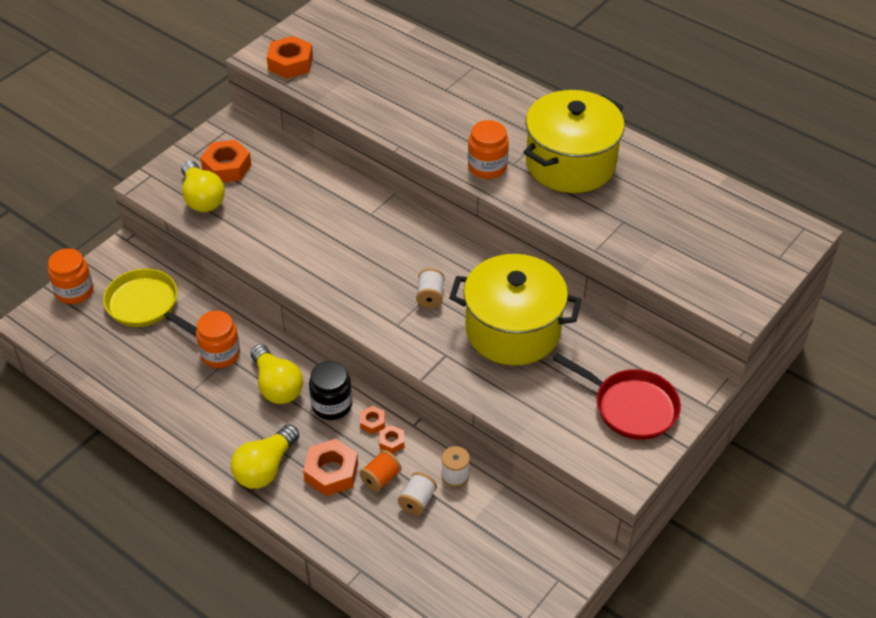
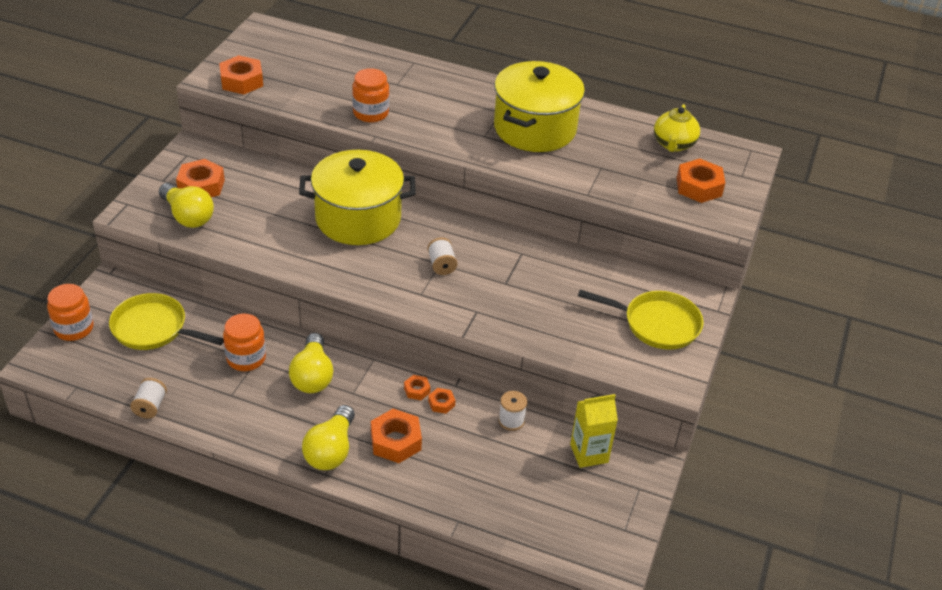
camera: 20 degrees left, 5 degrees down
(277, 385) = (312, 376): yellow light bulb -> yellow light bulb turned 45 degrees clockwise
(332, 405) = (372, 382): black jar -> none
(380, 478) = (444, 437): orange spool -> none
(417, 501) = (486, 449): white spool -> white spool (150, 406)
(487, 167) = (463, 142): orange jar -> orange jar (371, 113)
(513, 330) = (528, 280): yellow pot -> yellow pot (358, 218)
(521, 529) = (589, 453): none -> yellow carton
(630, 406) = (656, 324): red pan -> yellow pan
(717, 207) = (674, 144): none -> yellow teapot
(723, 262) = (699, 187): none -> orange nut

